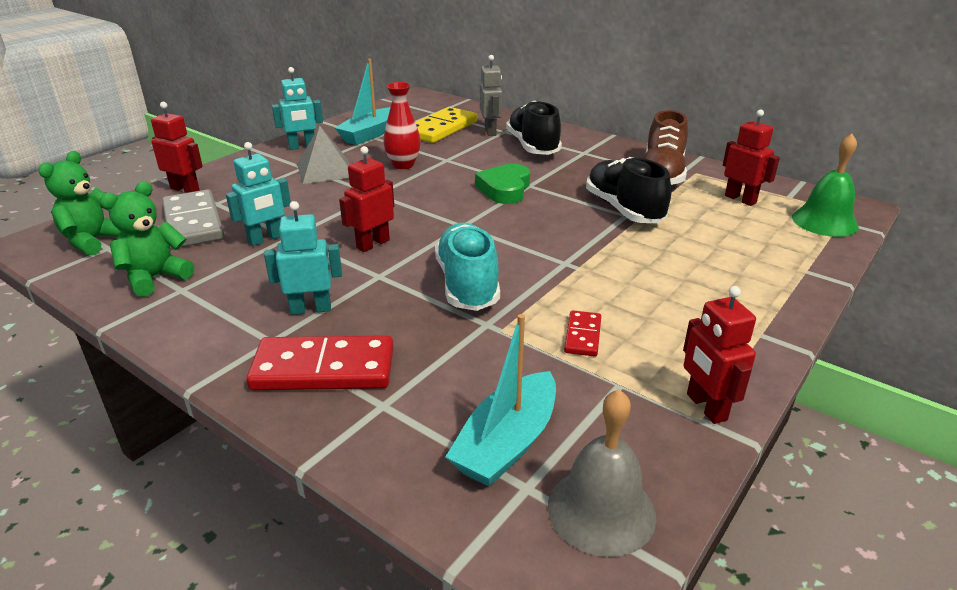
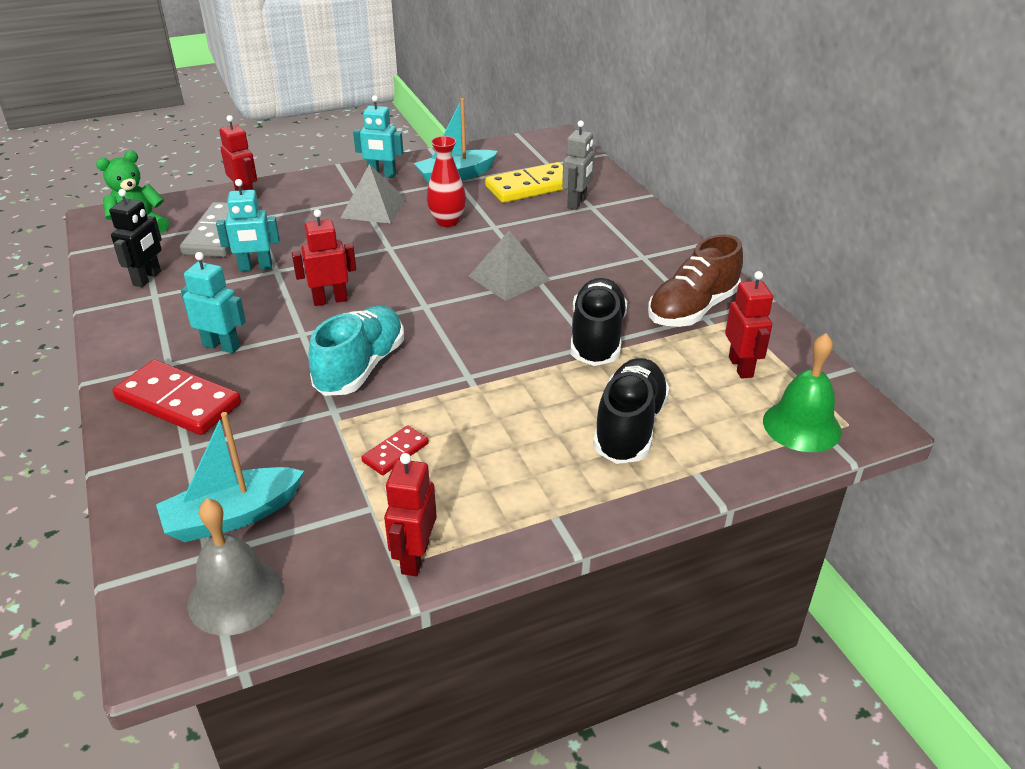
camera: 30 degrees right, 5 degrees up
(155, 278) = (147, 278): green teddy bear -> black robot
(505, 189) = (509, 278): green heart -> grey pyramid
(533, 146) = (597, 234): black shoe -> black shoe (629, 427)

